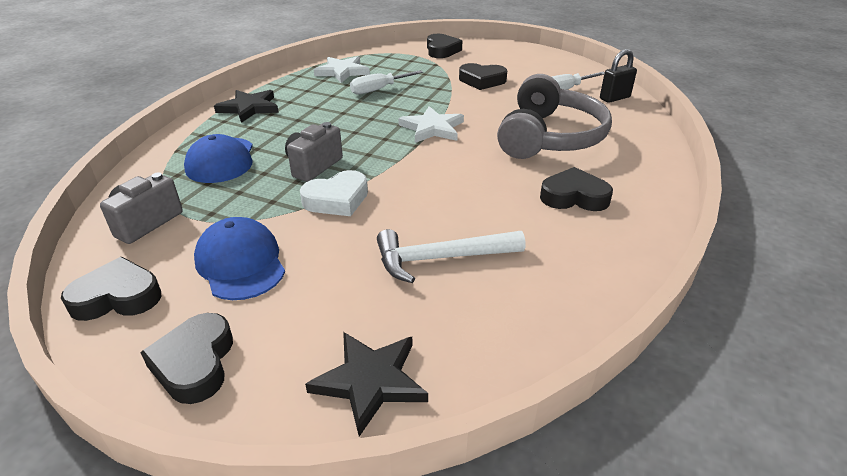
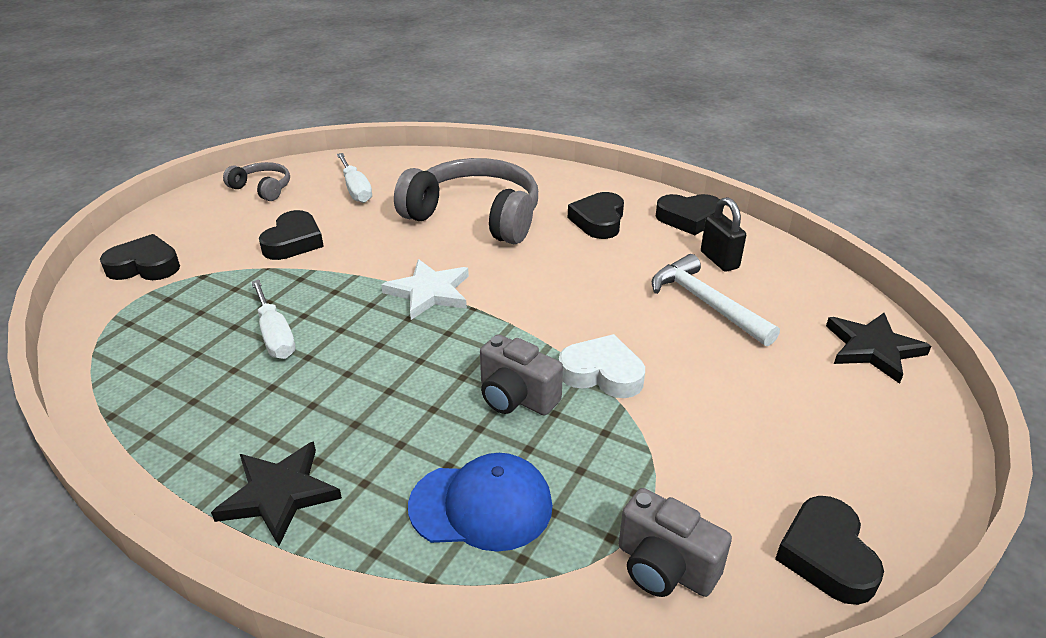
camera: 85 degrees left, 0 degrees up
(195, 363) = (898, 461): black heart -> black heart (689, 218)
(240, 263) = (739, 447): blue cap -> none
(337, 199) = (602, 373): white heart -> white heart turned 45 degrees counterclockwise
(342, 72) = (168, 377): white star -> none
(441, 258) = (706, 303): white hammer -> white hammer turned 150 degrees clockwise
(546, 63) = (262, 188): none -> grey headphones
(614, 98) = (391, 165): black padlock -> black padlock (719, 260)

